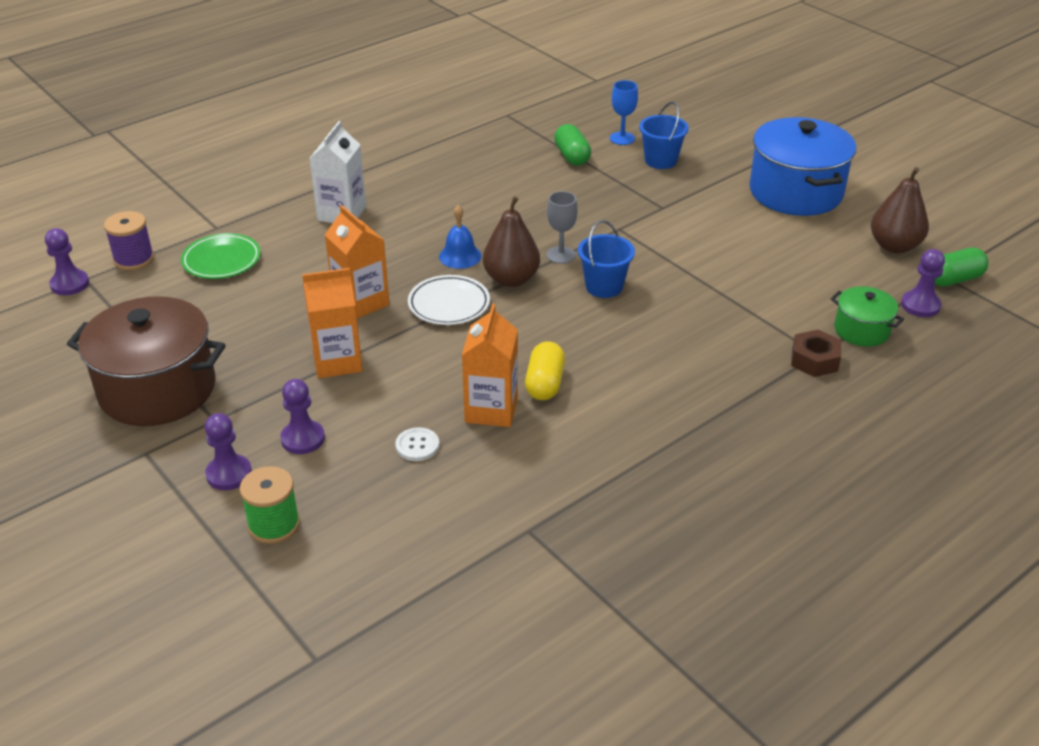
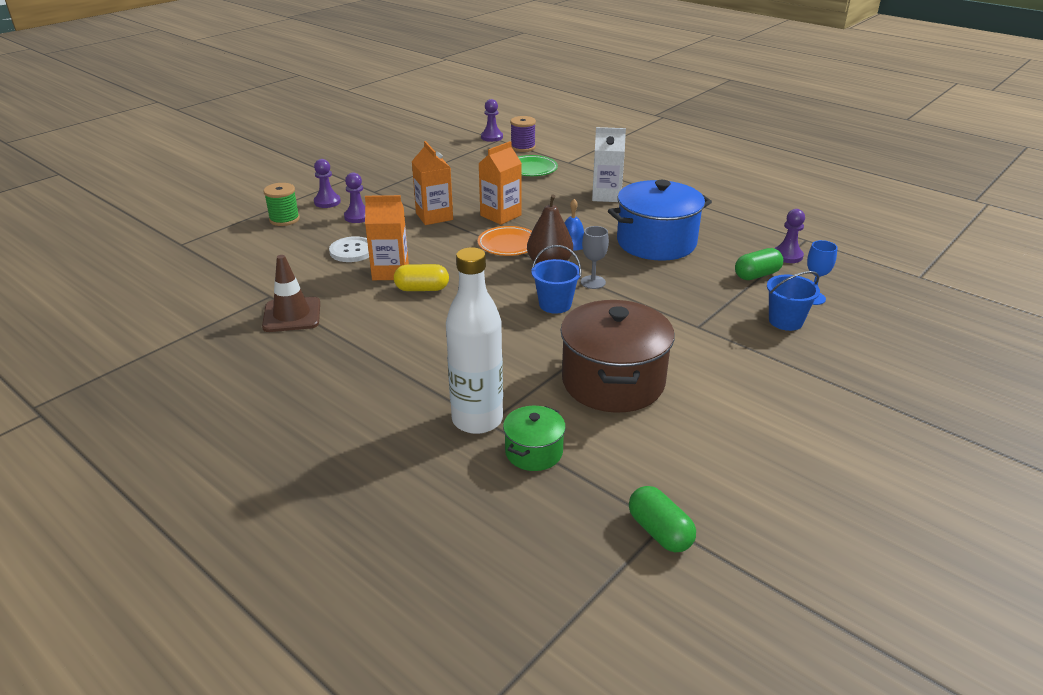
camera: 80 degrees right, 5 degrees down
(157, 389) = (399, 173): brown pot -> brown pot (613, 381)
(417, 445) = (352, 251): white button -> white button, size x1.54
(449, 304) = (508, 245): white plate -> orange plate
(587, 504) = (292, 315): none -> brown traffic cone
(795, 192) = (783, 408): blue pot -> blue pot (656, 242)
(814, 360) = (477, 420): brown nut -> white bottle
(894, 246) = (709, 483): brown pear -> none
(920, 305) = (594, 499): purple pawn -> purple pawn (787, 256)

